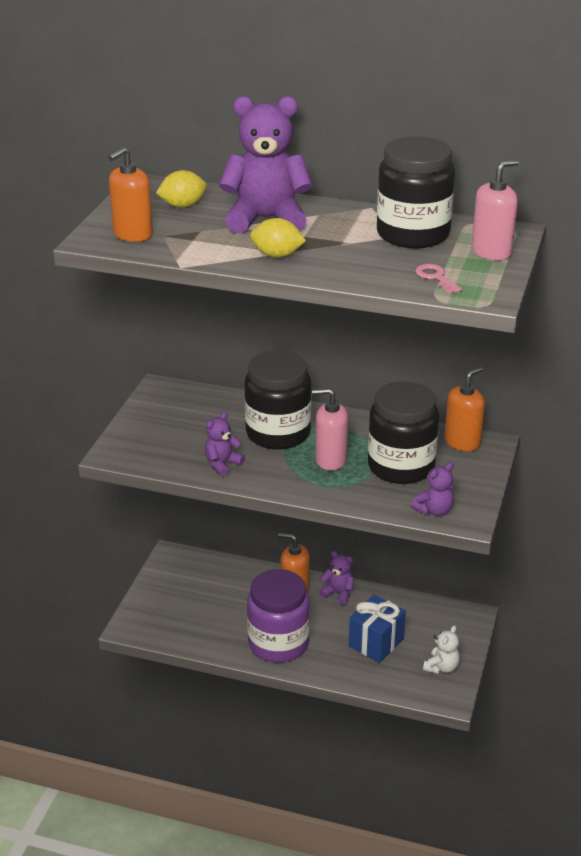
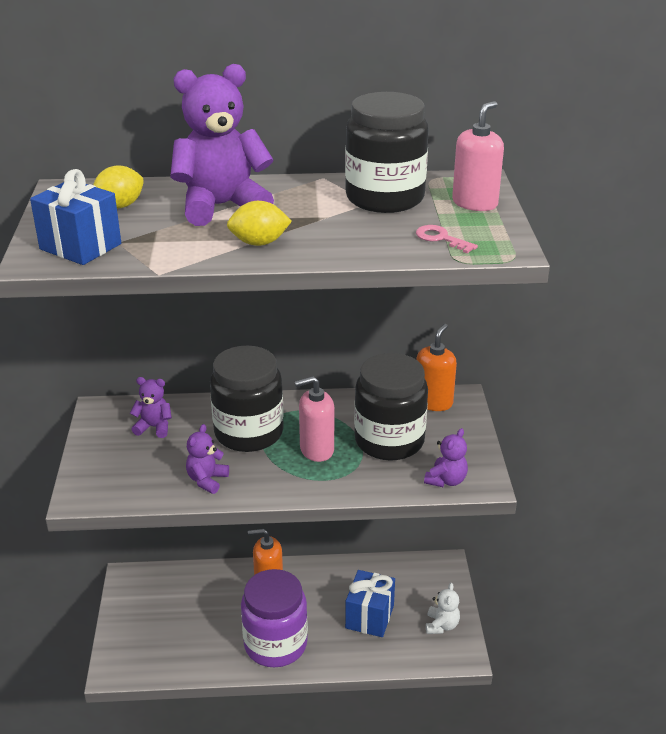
camera: 20 degrees left, 0 degrees up
(132, 234) = (80, 246): orange soap dispenser -> blue gift
(338, 593) = (311, 574): purple teddy bear -> purple teddy bear (154, 427)

